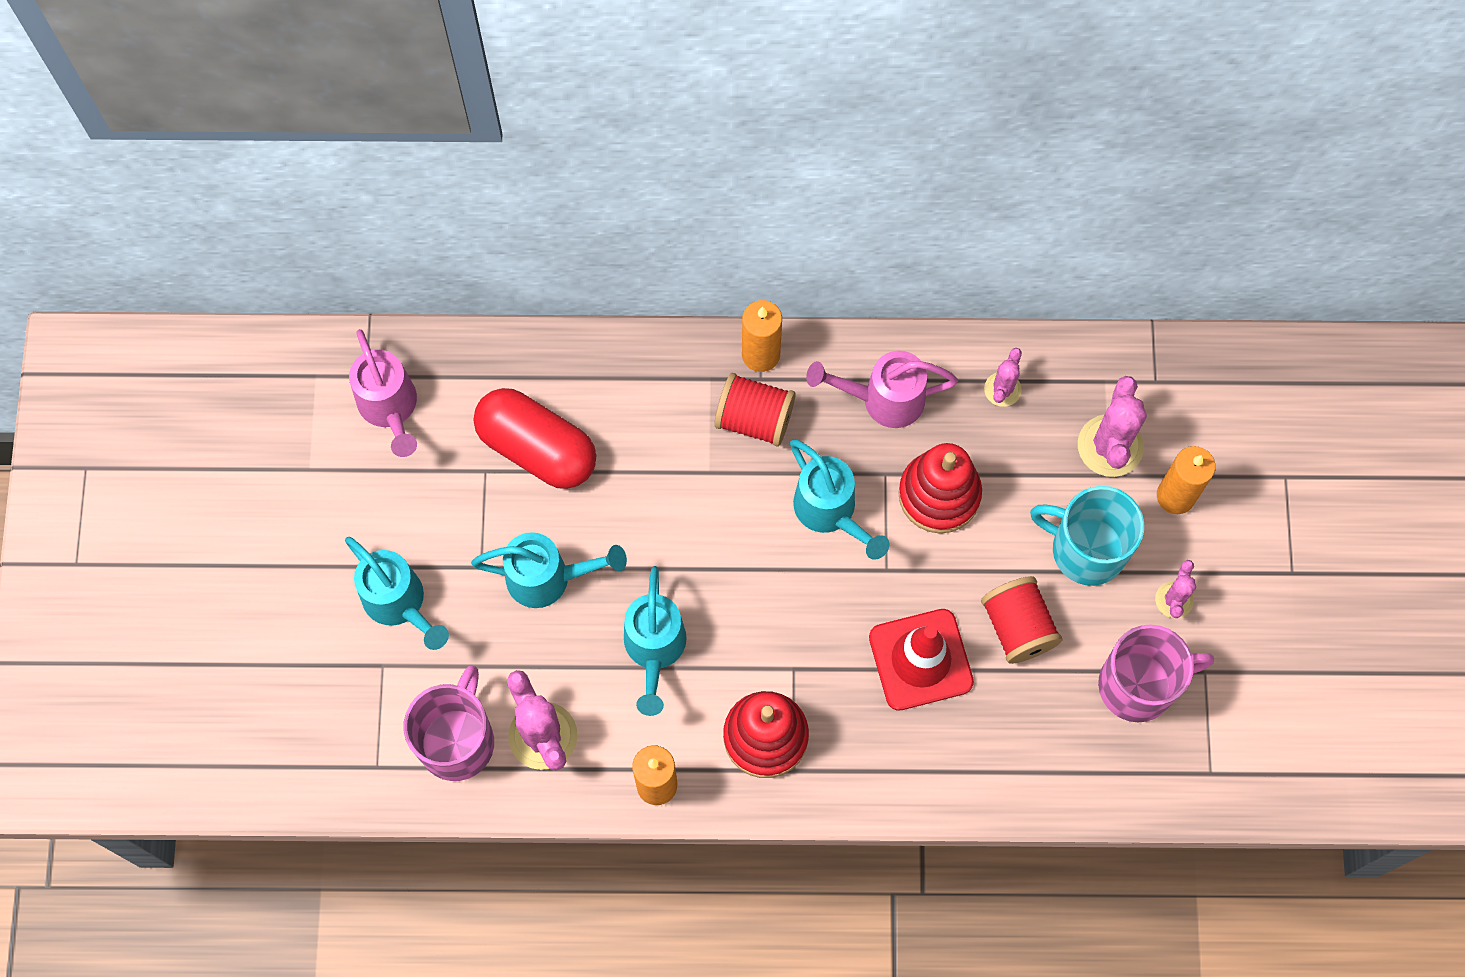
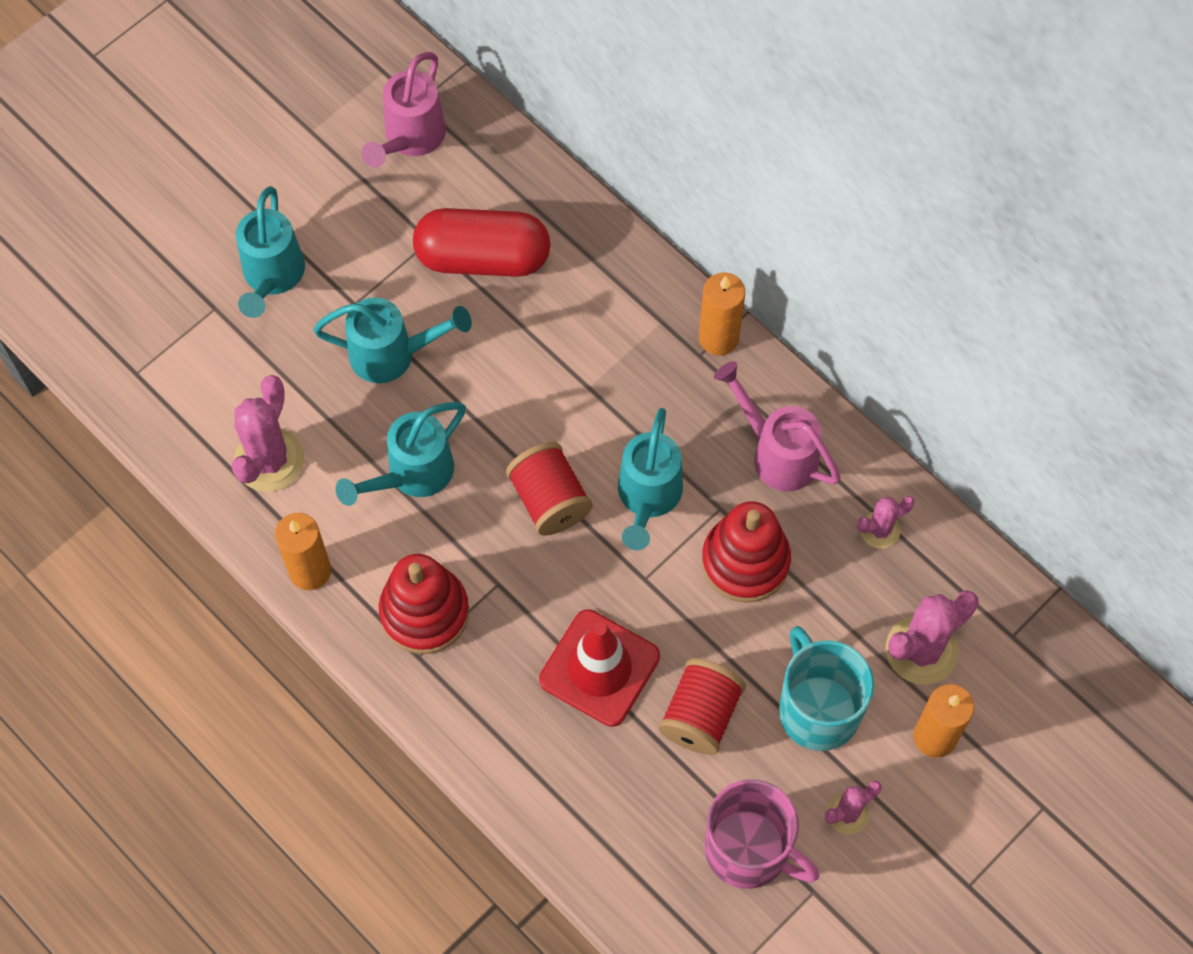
camera: 45 degrees right, 5 degrees down
(457, 740) = (208, 407): pink mug -> none
(537, 448) = (483, 258): red capsule -> red capsule turned 75 degrees counterclockwise
(548, 578) = (392, 355): turquoise watering can -> turquoise watering can turned 45 degrees counterclockwise
(754, 419) = (663, 379): red spool -> red spool (549, 500)

